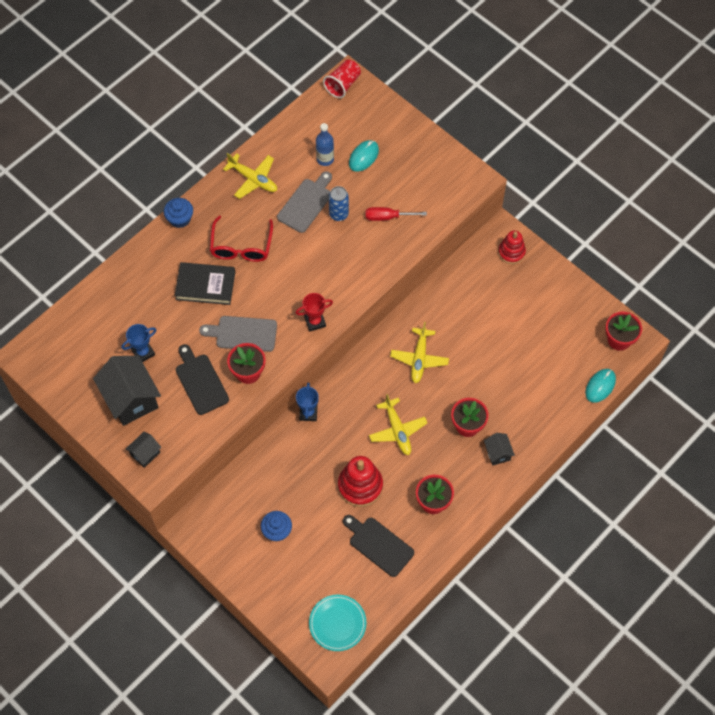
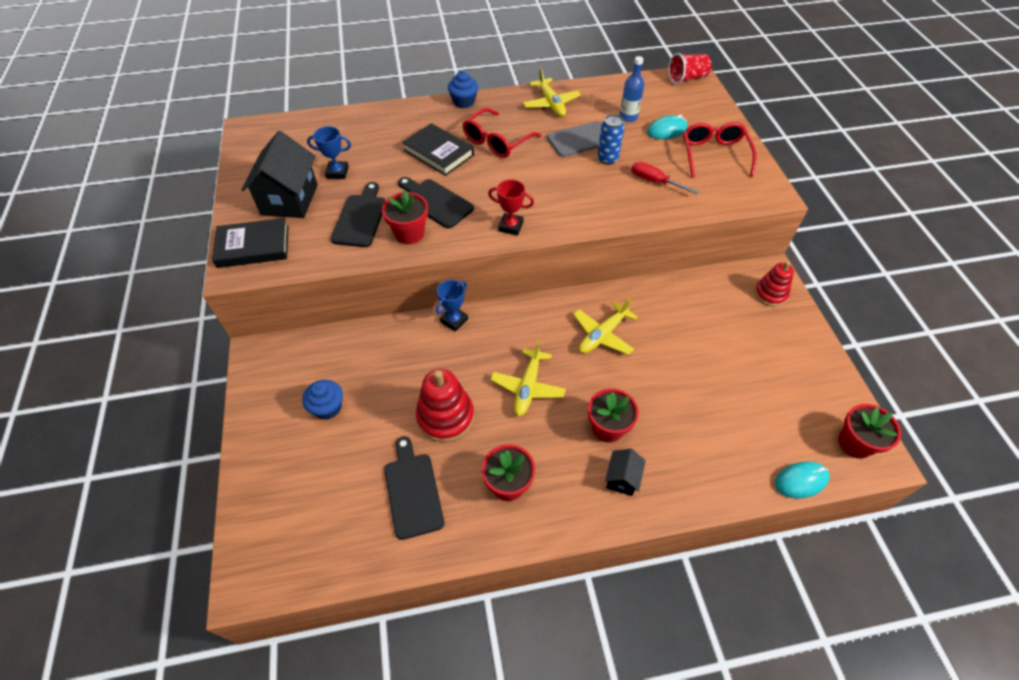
camera: 35 degrees right, 10 degrees down
(145, 453) = (253, 246): black house -> black book
(243, 334) = (435, 202): grey cutting board -> black cutting board
(337, 623) = (295, 548): turquoise plate -> none
(413, 163) = (714, 154): none -> red glasses

